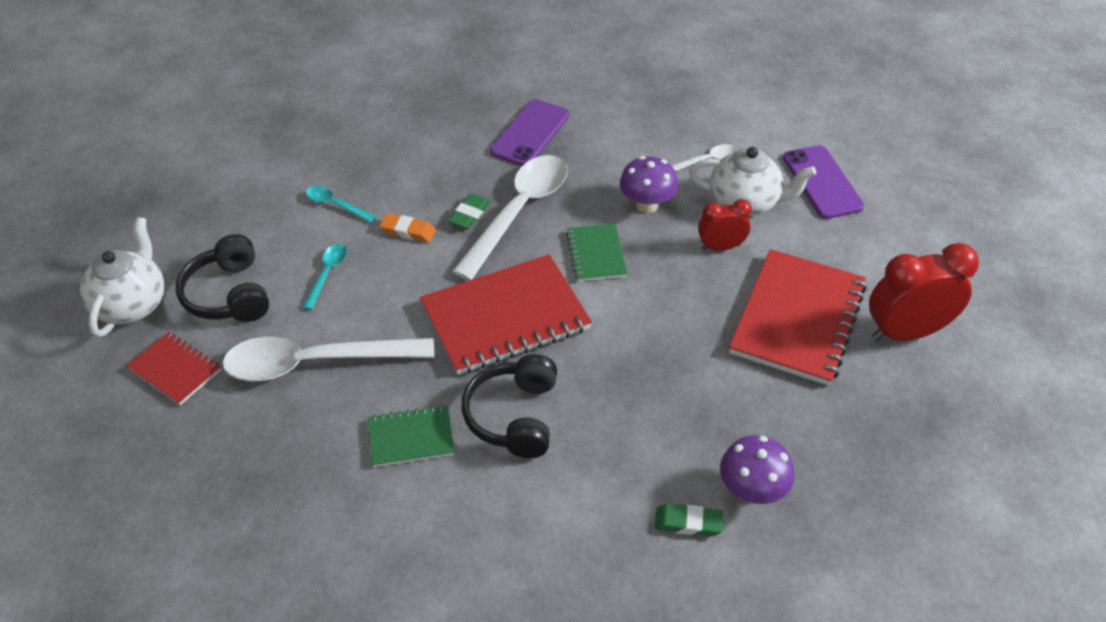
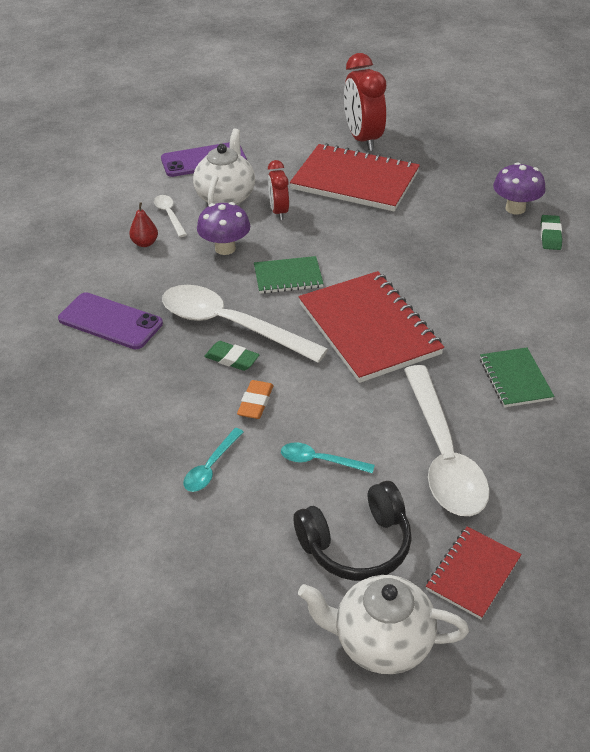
camera: 90 degrees left, 5 degrees down
(514, 416) = (477, 320): black headphones -> none
(653, 146) = (145, 243): none -> red pear

